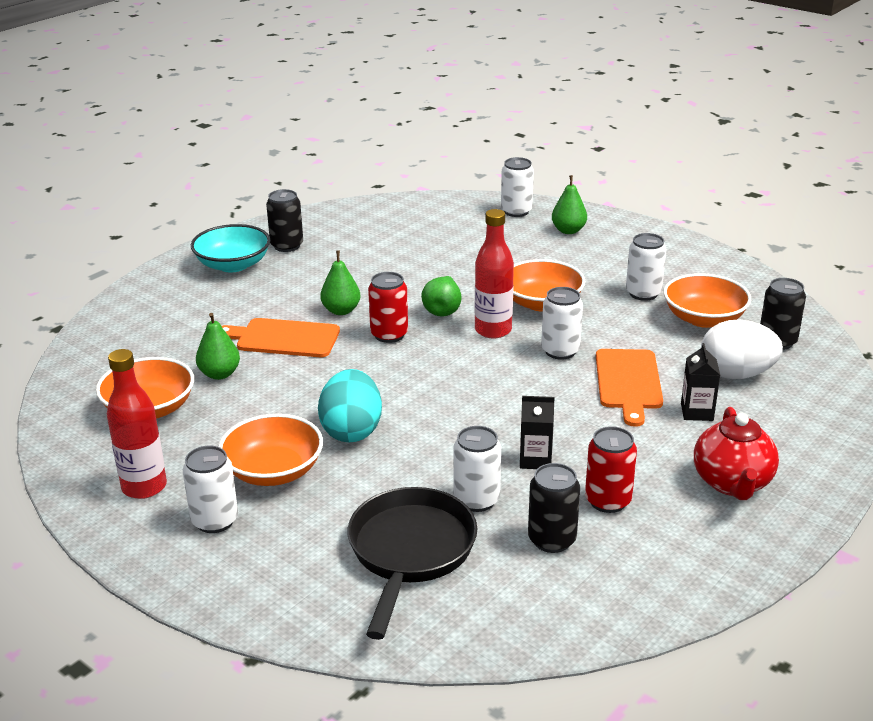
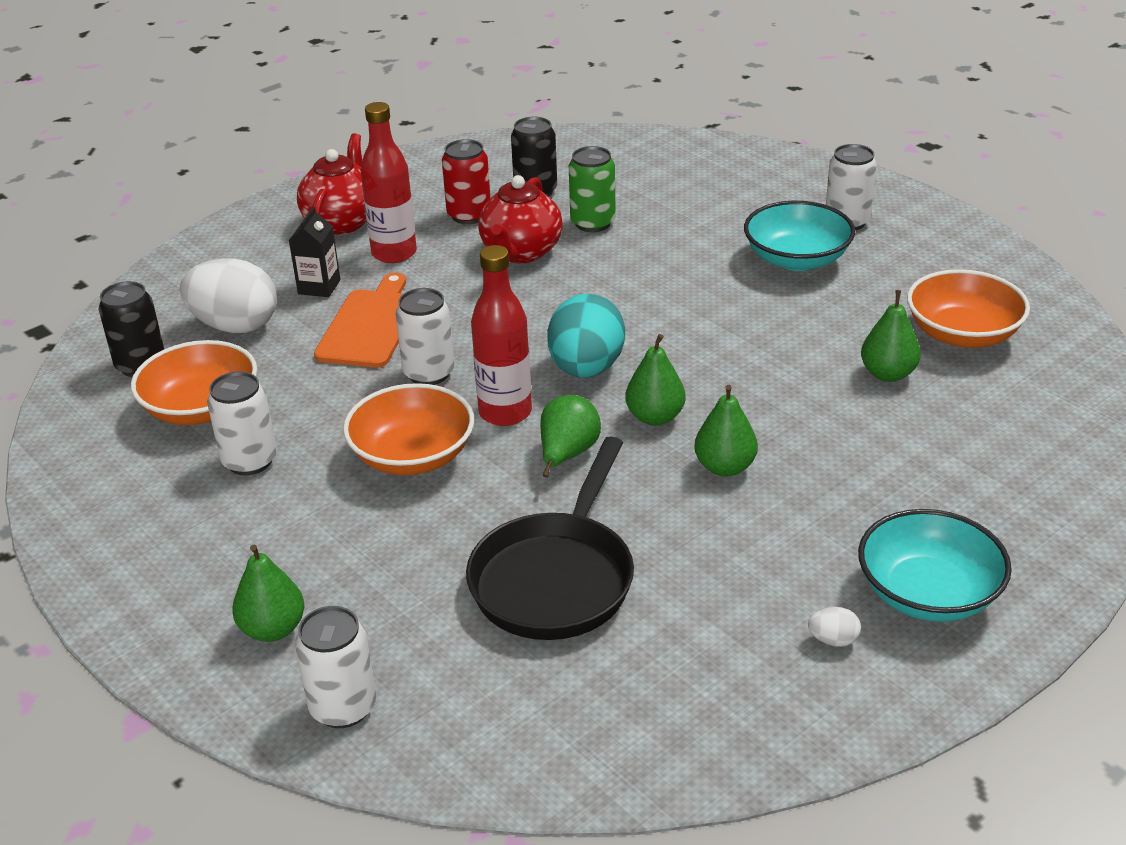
camera: 170 degrees left, 5 degrees up
(144, 487) = (930, 253): red bottle -> red bottle (394, 253)
(273, 471) = (797, 259): orange bowl -> turquoise bowl
(283, 338) = (809, 423): orange cutting board -> none
(287, 246) = (833, 640): black can -> white egg
(351, 431) = (713, 293): turquoise egg -> turquoise egg (586, 369)
(389, 335) = (655, 417): red can -> green pear
(410, 552) = (663, 190): black pan -> black pan (556, 579)
(476, 500) = (593, 223): white can -> green can
(535, 460) = (521, 252): black carton -> red teapot

